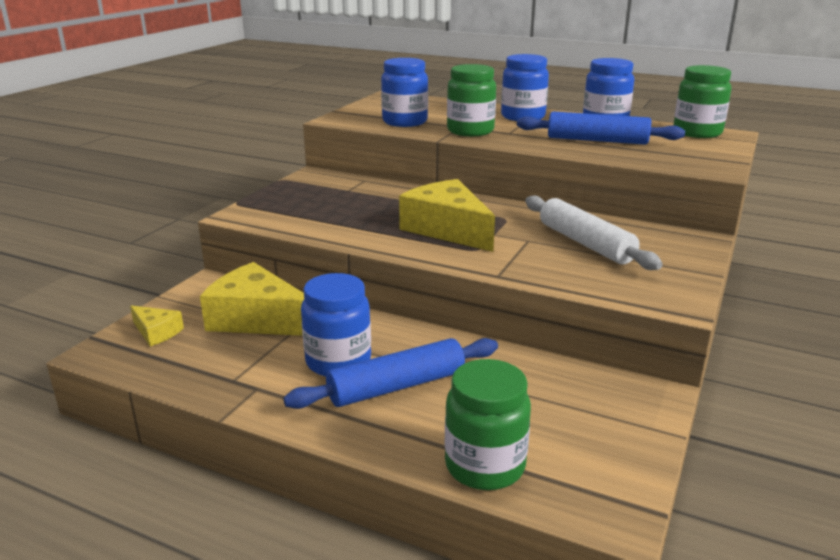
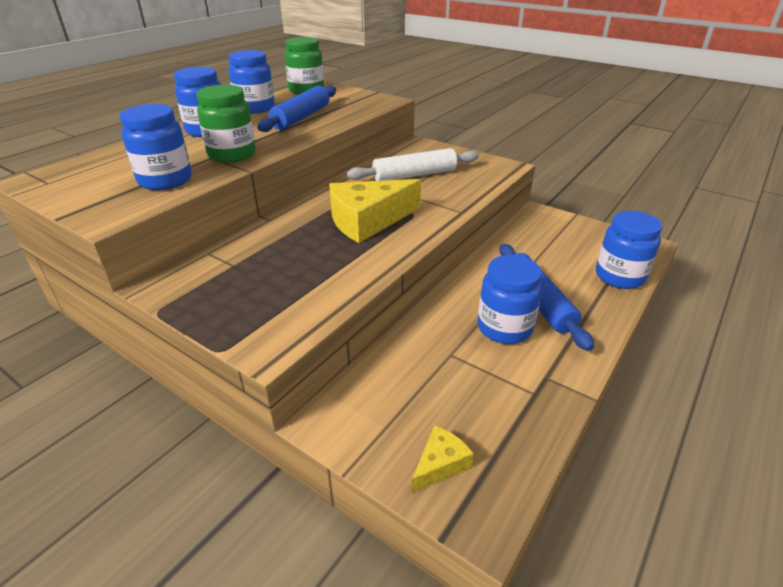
camera: 80 degrees left, 10 degrees up
(257, 319) = (423, 378): yellow cheese -> none
(485, 466) = (619, 277): green jar -> blue jar

